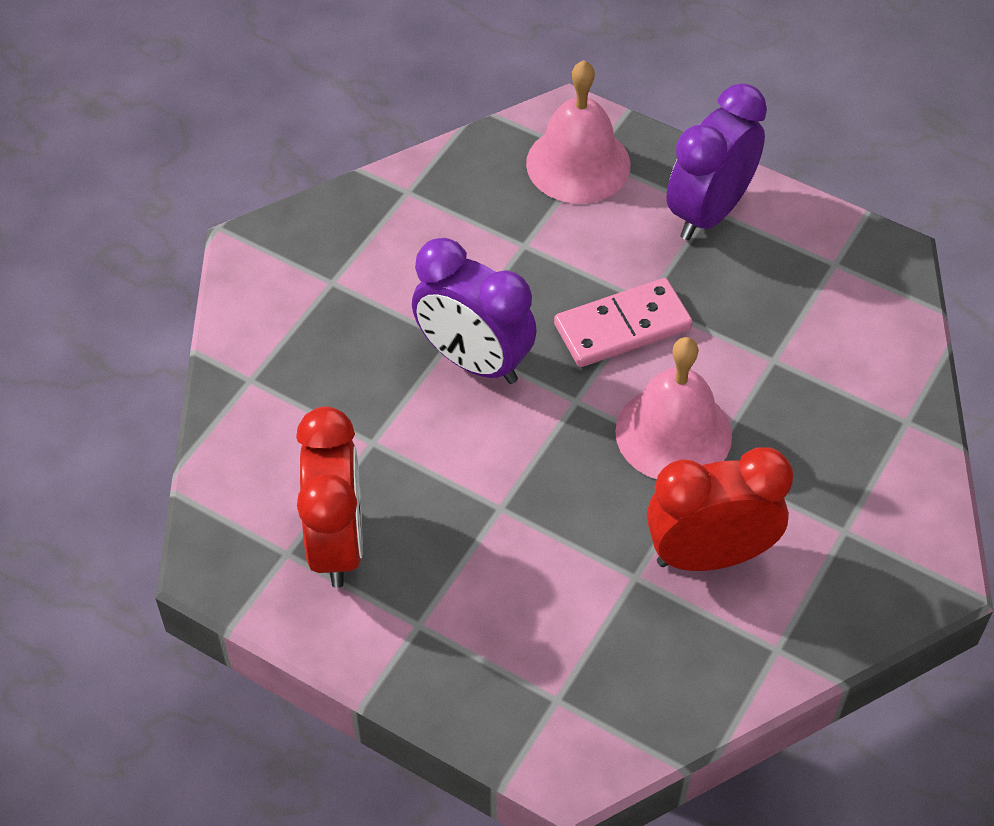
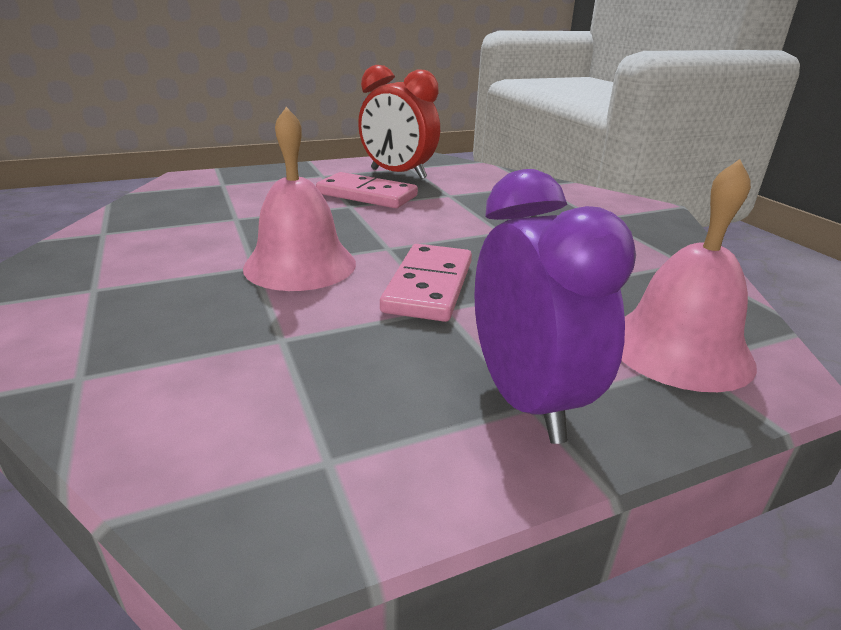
camera: 125 degrees right, 25 degrees down
(452, 516) = (367, 195): none -> pink domino
(474, 361) = (472, 231): purple clock -> none
(709, 555) = (196, 239): red clock -> none

